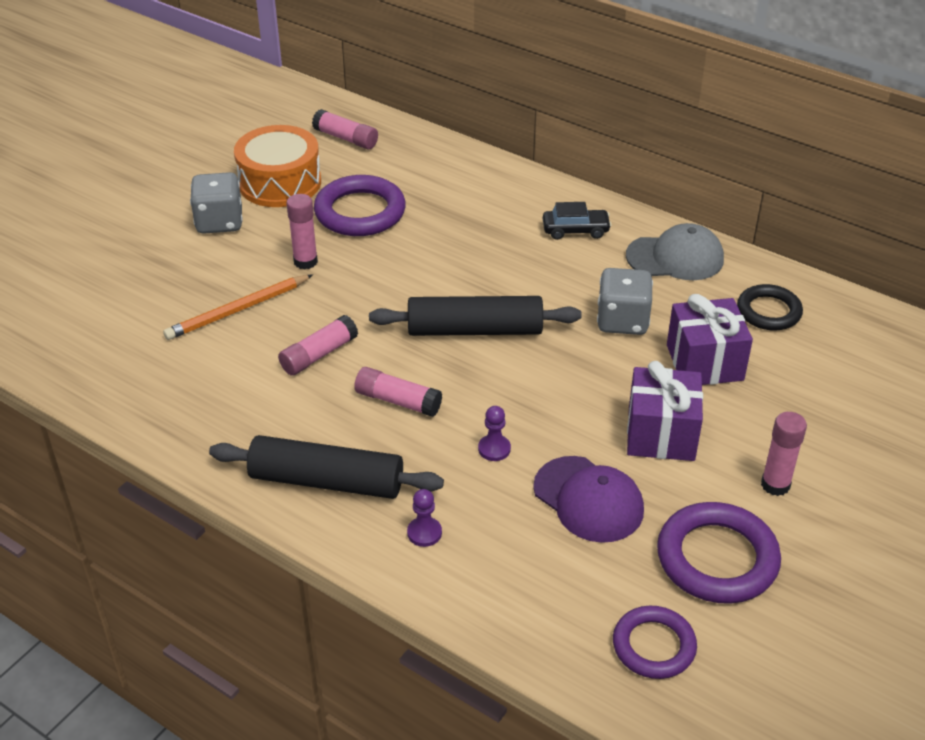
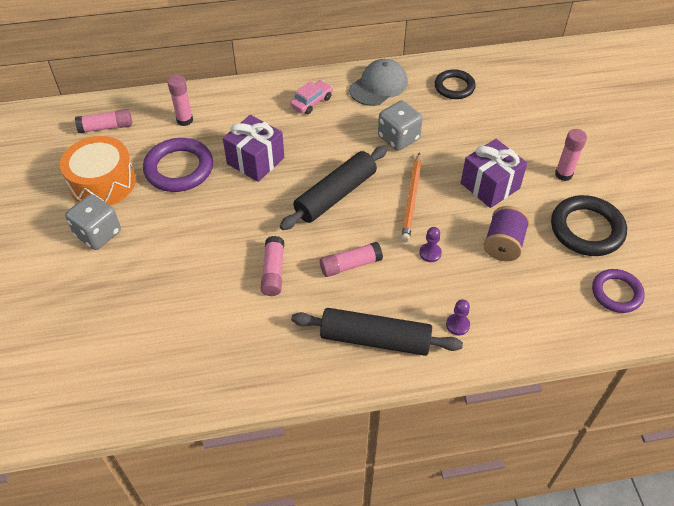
camera: 45 degrees left, 10 degrees up
(238, 310) = (189, 280): orange pencil -> orange pencil (412, 199)
(305, 262) = (188, 221): pink glue stick -> pink glue stick (185, 120)
(327, 481) = (375, 339): black rolling pin -> black rolling pin turned 45 degrees clockwise
(575, 230) = (311, 102): black car -> pink car
(588, 499) = (503, 244): purple cap -> purple spool
(704, 362) = (461, 134): purple gift -> purple gift (255, 161)
(717, 558) = (586, 229): purple ring -> black ring

